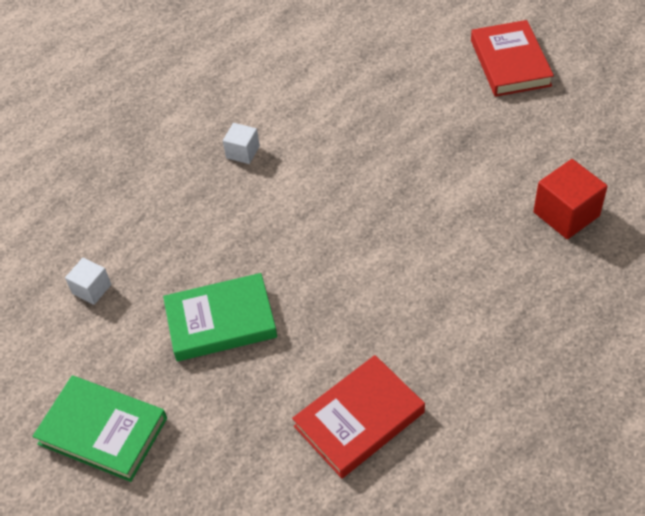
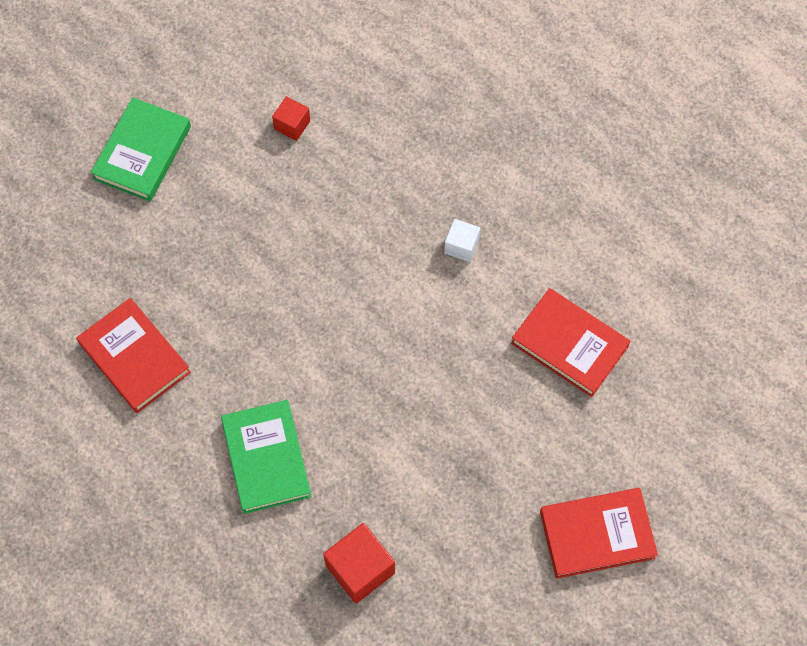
camera: 85 degrees right, 15 degrees up
(92, 289) = (292, 125): white cube -> red cube
(221, 321) = (248, 238): green book -> green book (266, 458)
(342, 80) = (569, 345): none -> red book

